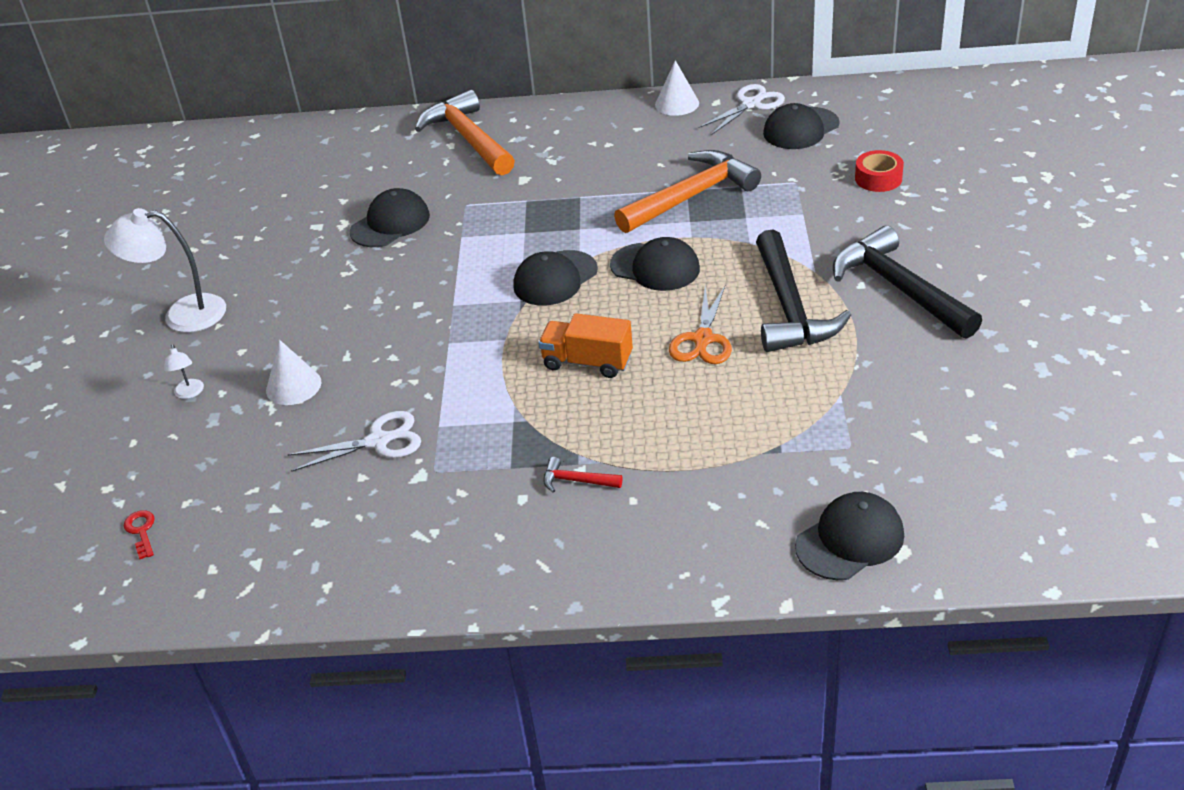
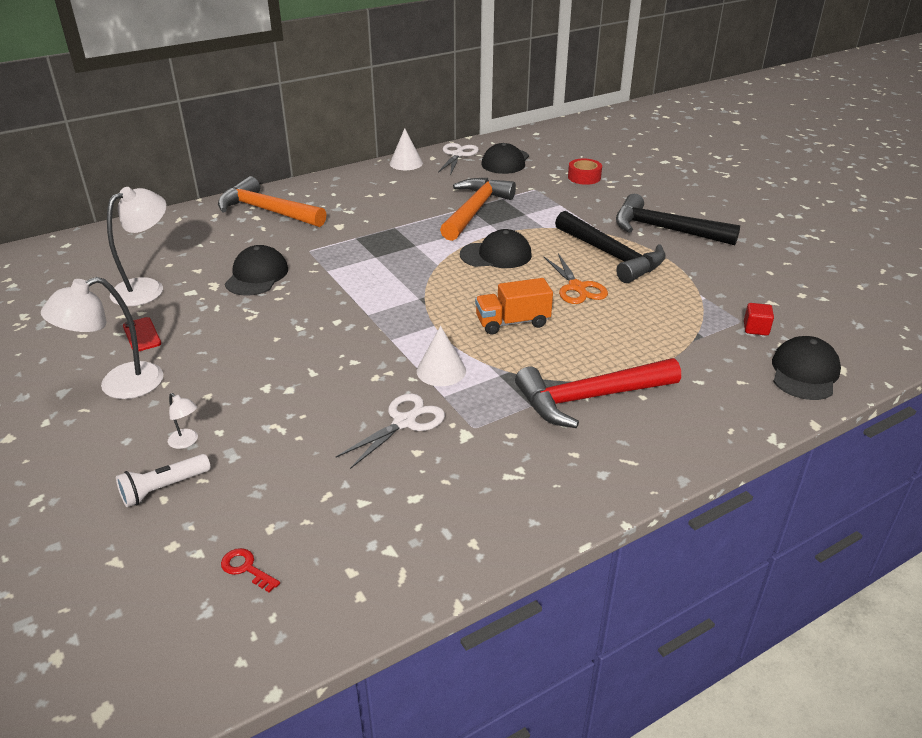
camera: 35 degrees left, 5 degrees down
(140, 432) = (163, 488): none -> white flashlight
(239, 264) = (142, 335): none -> red phone
(283, 209) = (147, 288): none -> white lamp
(293, 386) = (285, 406): white cone -> white cone (441, 370)
(555, 278) = (430, 279): black cap -> none
(576, 481) = (589, 398): red hammer -> red hammer, size x2.41
(857, 463) = (756, 329): none -> red cube

